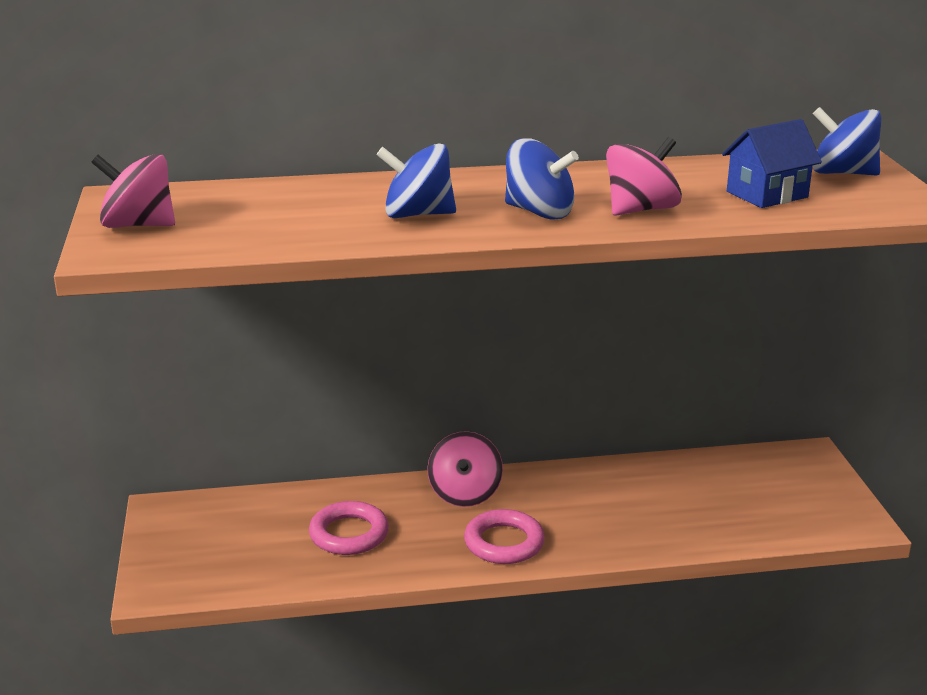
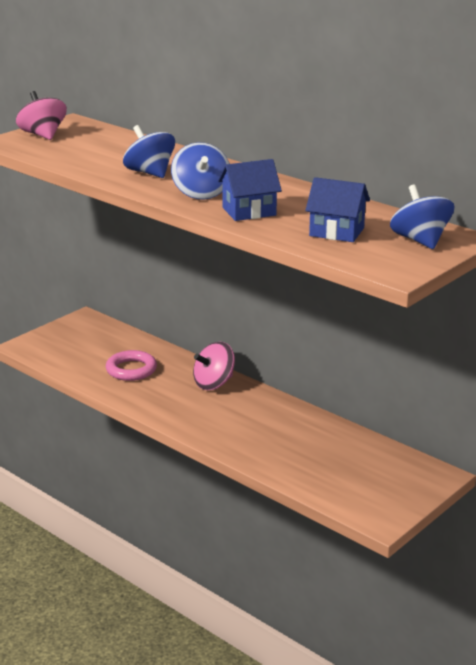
camera: 50 degrees right, 0 degrees up
(504, 543) = (184, 413): pink ring -> none
(641, 210) = (249, 211): pink spinning top -> blue house

